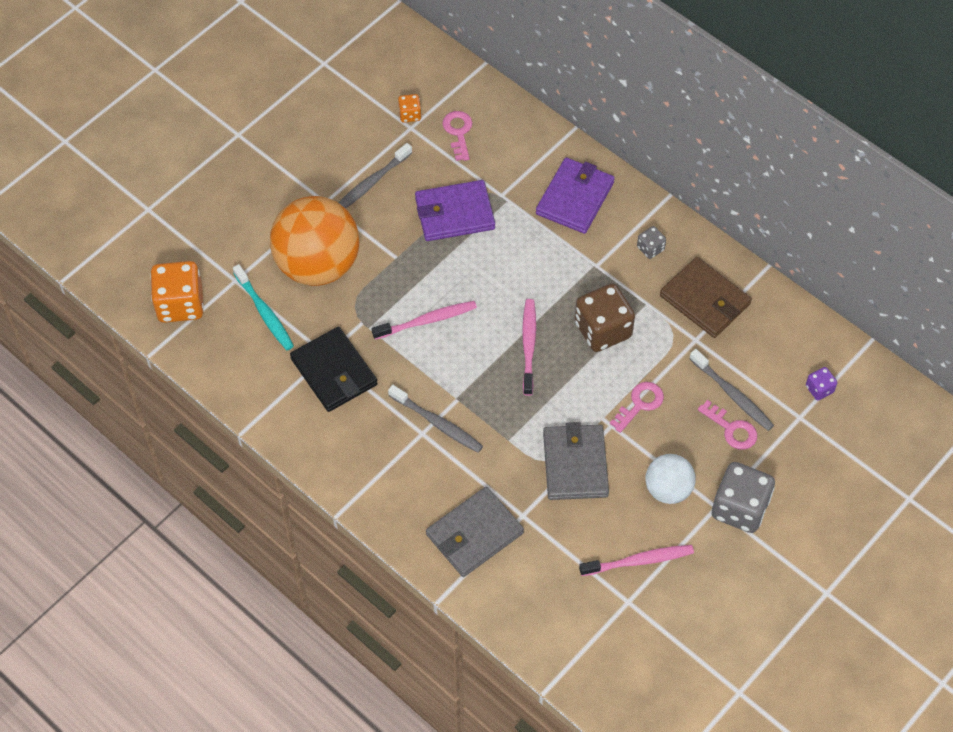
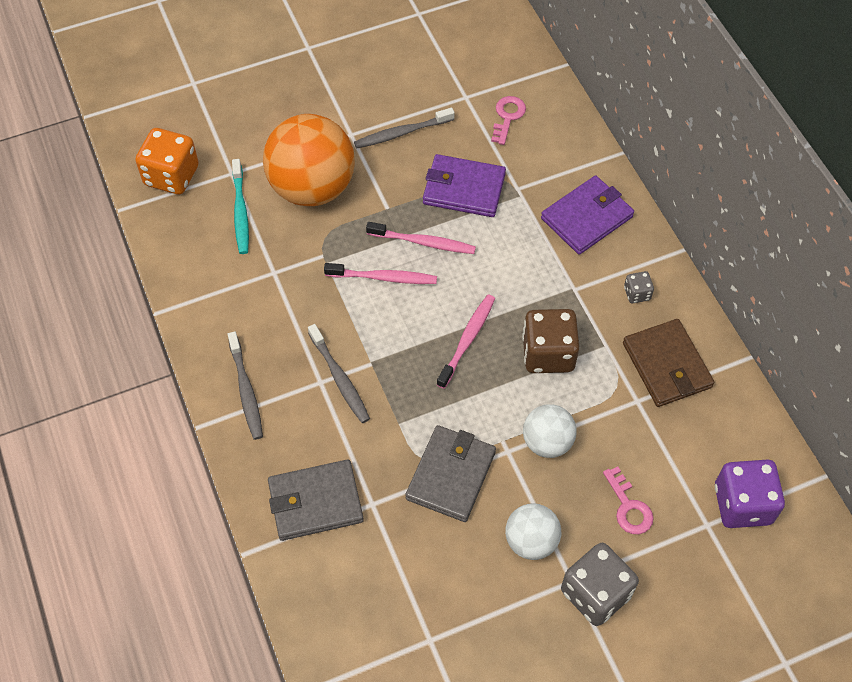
camera: 25 degrees right, 0 degrees up
(334, 372) = (271, 291): black wallet -> none
(410, 115) = (471, 85): orange dice -> none
(639, 561) = (463, 602): pink toothbrush -> pink toothbrush (423, 242)
(640, 404) = (547, 442): pink key -> white ball
(732, 395) = (647, 472): grey toothbrush -> grey toothbrush (246, 391)
(819, 389) = (742, 504): purple dice -> purple dice, size x2.08

